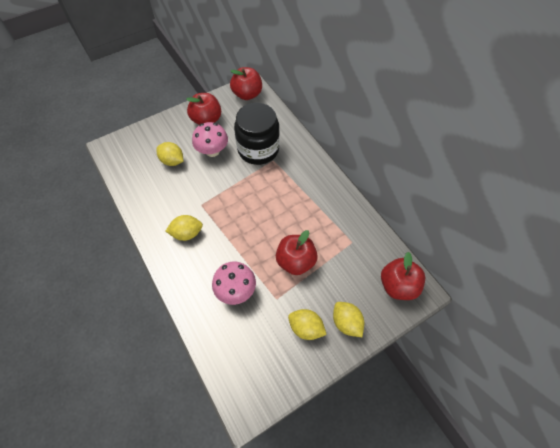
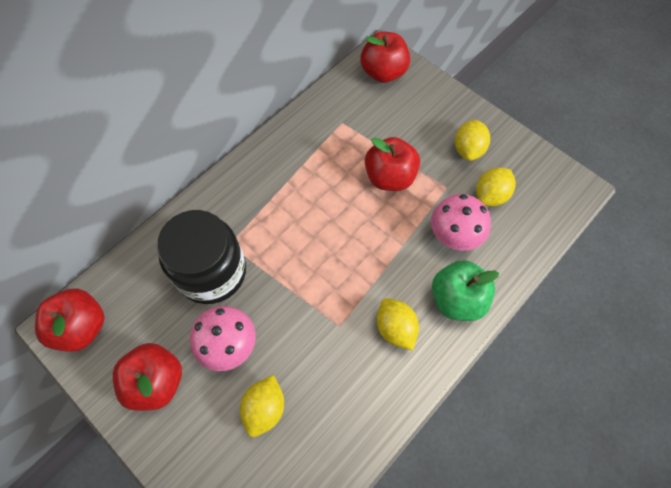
camera: 105 degrees left, 5 degrees up
(190, 275) = (457, 299): none -> green apple
(346, 322) = (445, 113): yellow lemon -> yellow lemon (490, 195)

